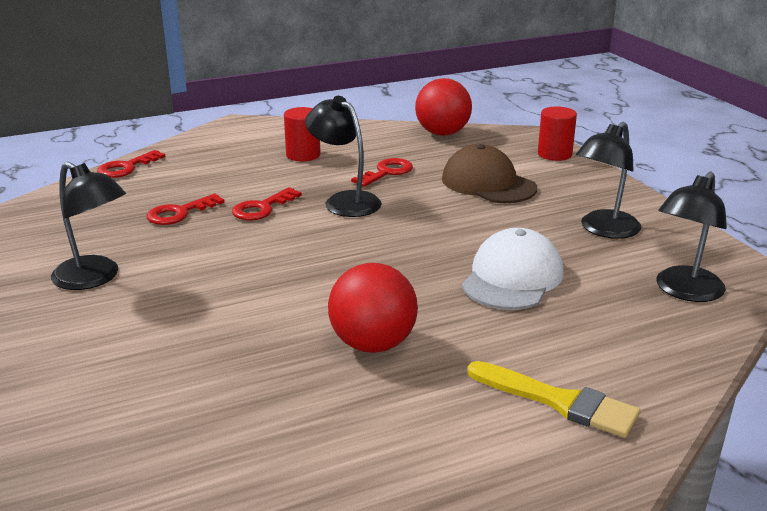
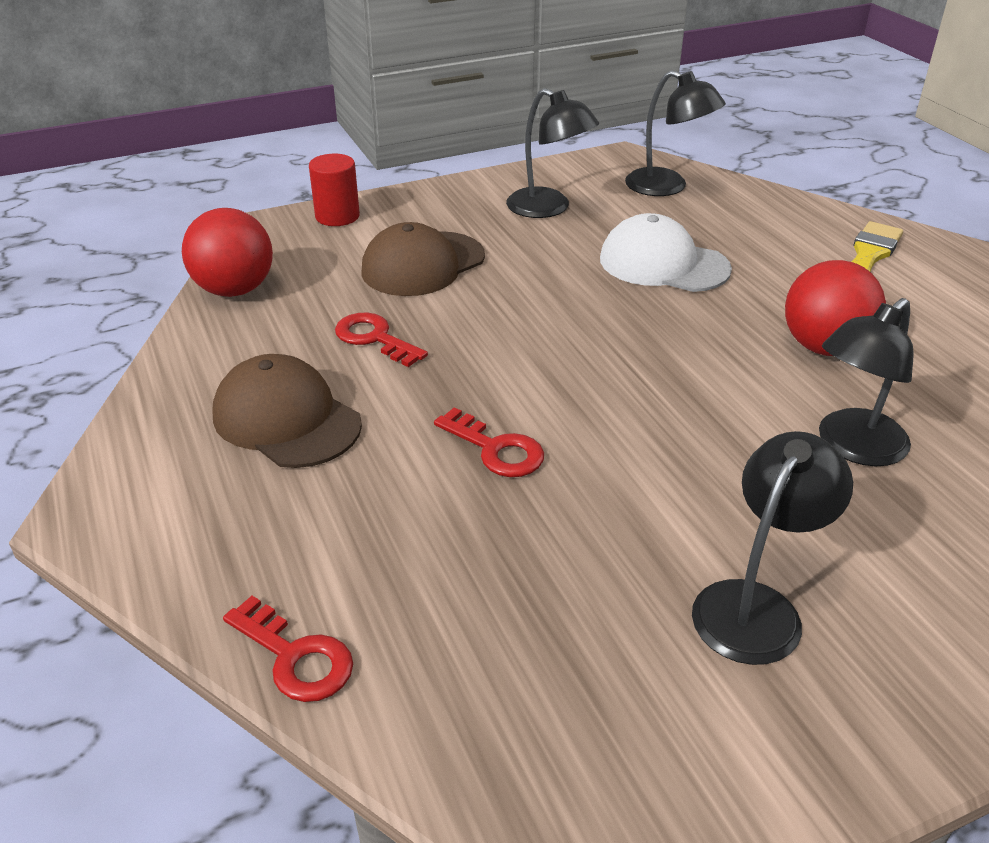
camera: 90 degrees left, 10 degrees up
(179, 213) = (515, 541): red key -> none
(303, 155) = (286, 419): red cylinder -> brown cap
(345, 201) = (471, 373): black lamp -> black lamp (852, 447)

